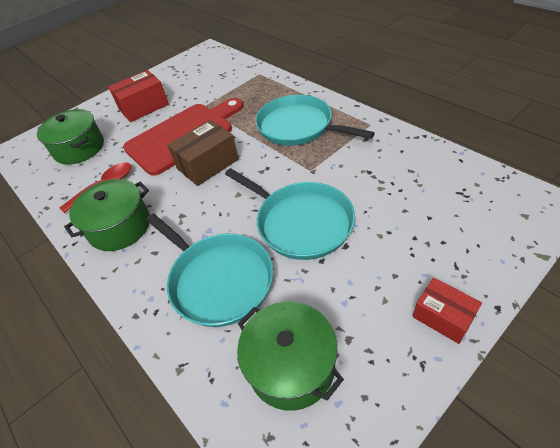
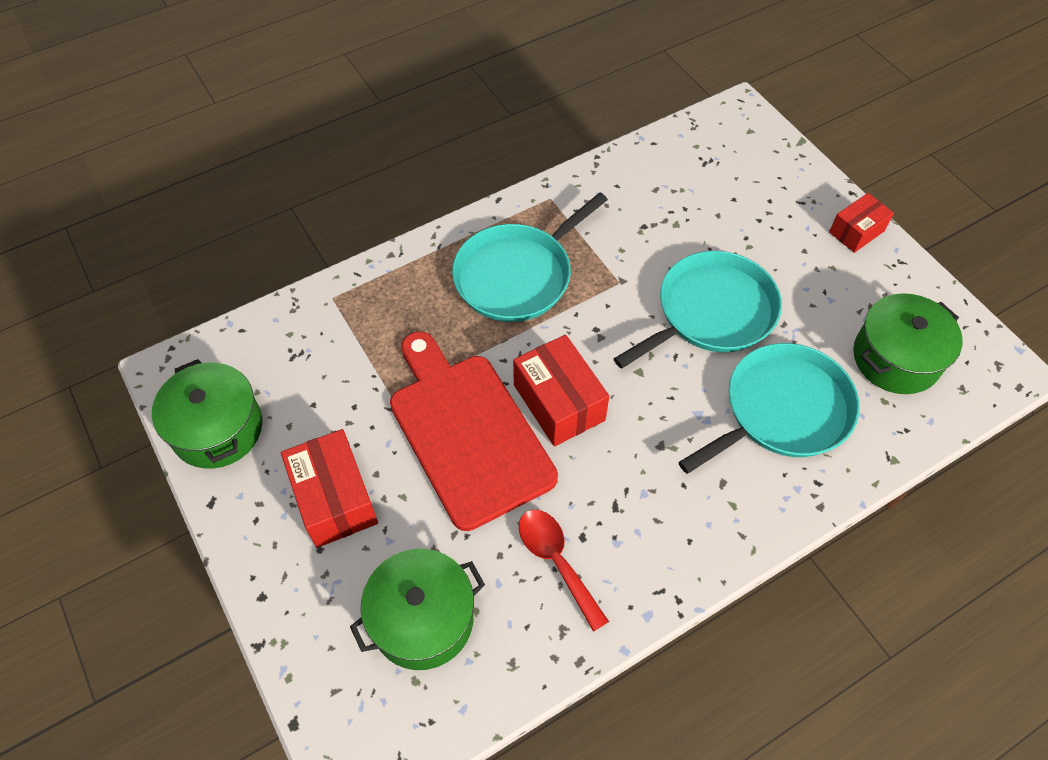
camera: 85 degrees left, 10 degrees up
(120, 227) = (661, 531): green pot -> green pot (217, 429)
(208, 164) = (559, 402): brown box -> red box

